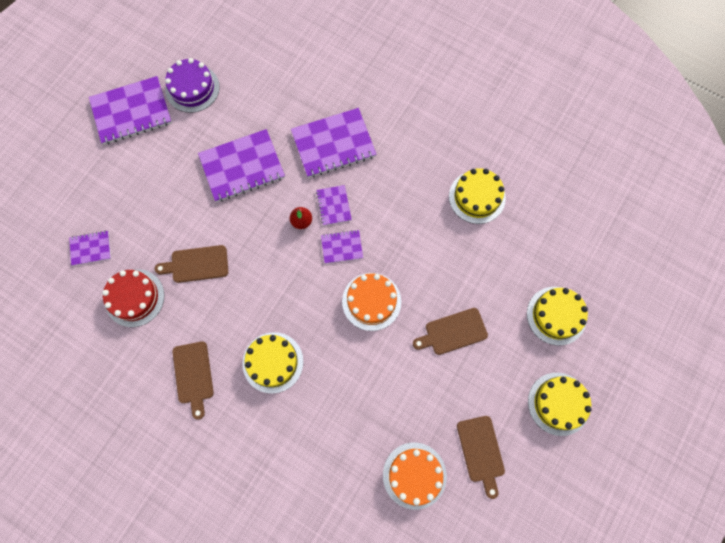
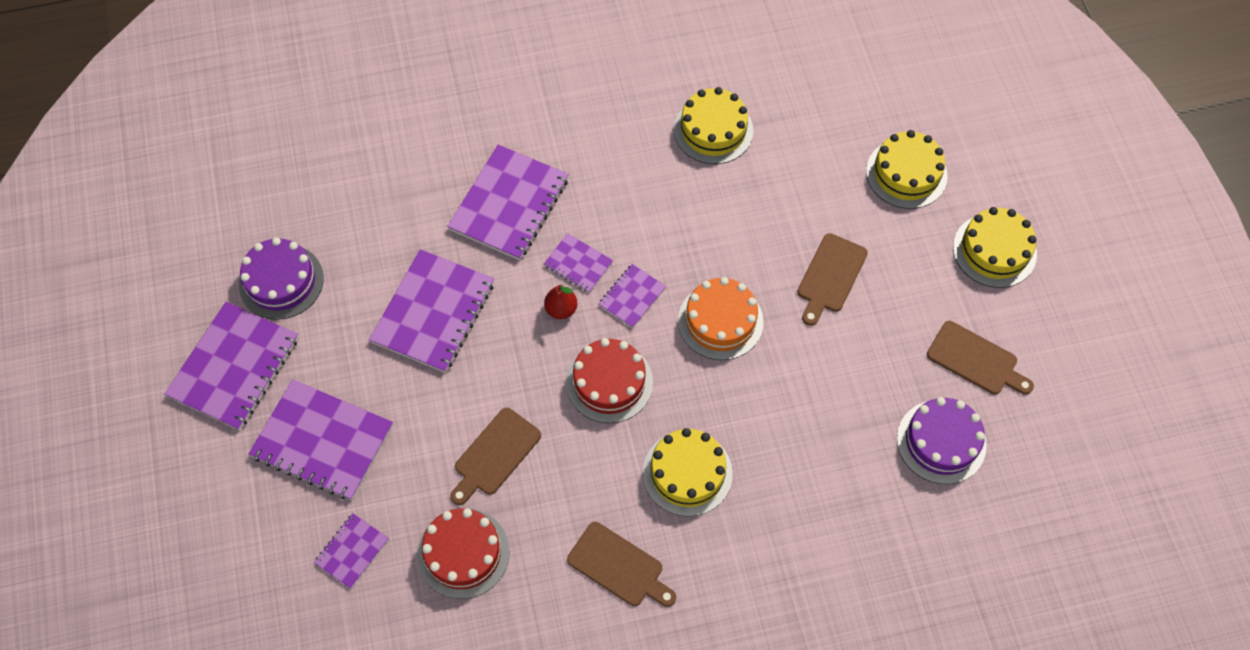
camera: 45 degrees left, 10 degrees down
(131, 183) = (322, 441): none -> purple notebook
(285, 280) = (609, 382): none -> red cake
(414, 475) = (941, 441): orange cake -> purple cake

